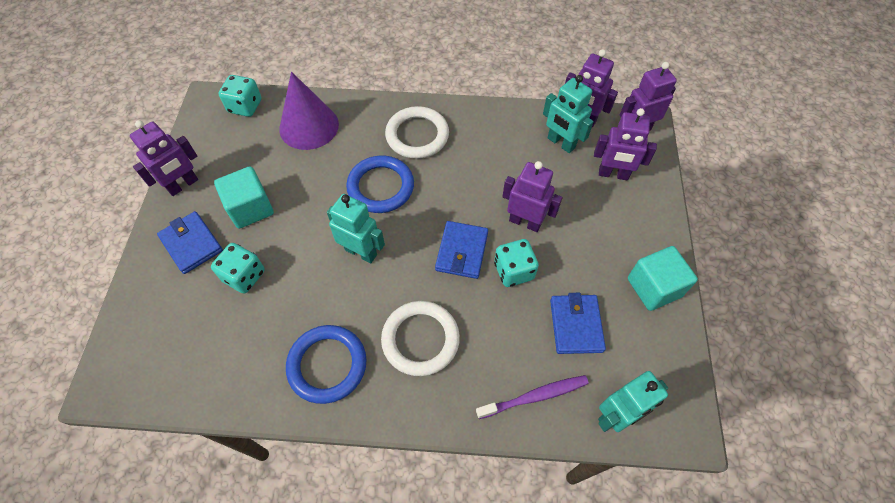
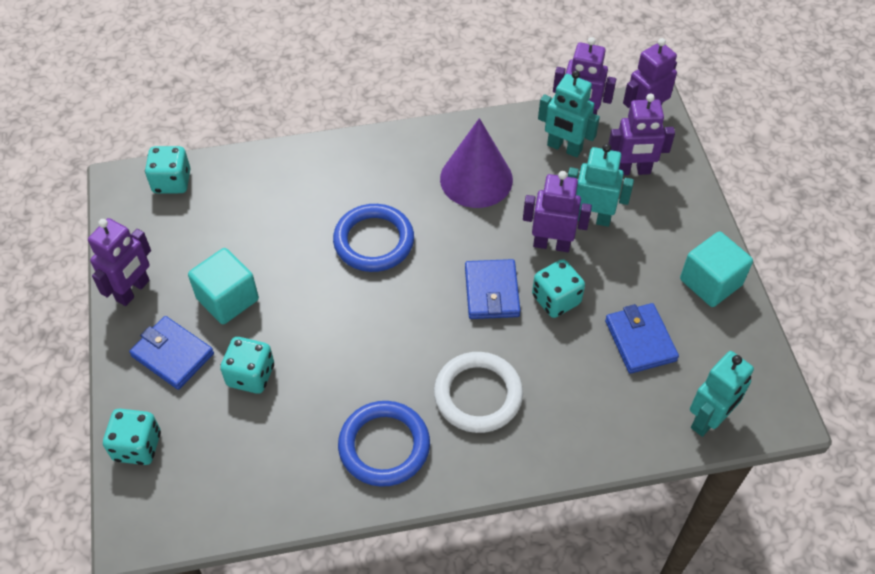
camera: 15 degrees left, 5 degrees down
(135, 314) = (137, 446): none -> turquoise dice
(309, 126) = (261, 189): purple cone -> purple cone (476, 179)
(361, 252) = (377, 318): turquoise robot -> turquoise robot (592, 218)
(417, 135) = (395, 173): white ring -> none
(535, 396) = (619, 422): purple toothbrush -> none

